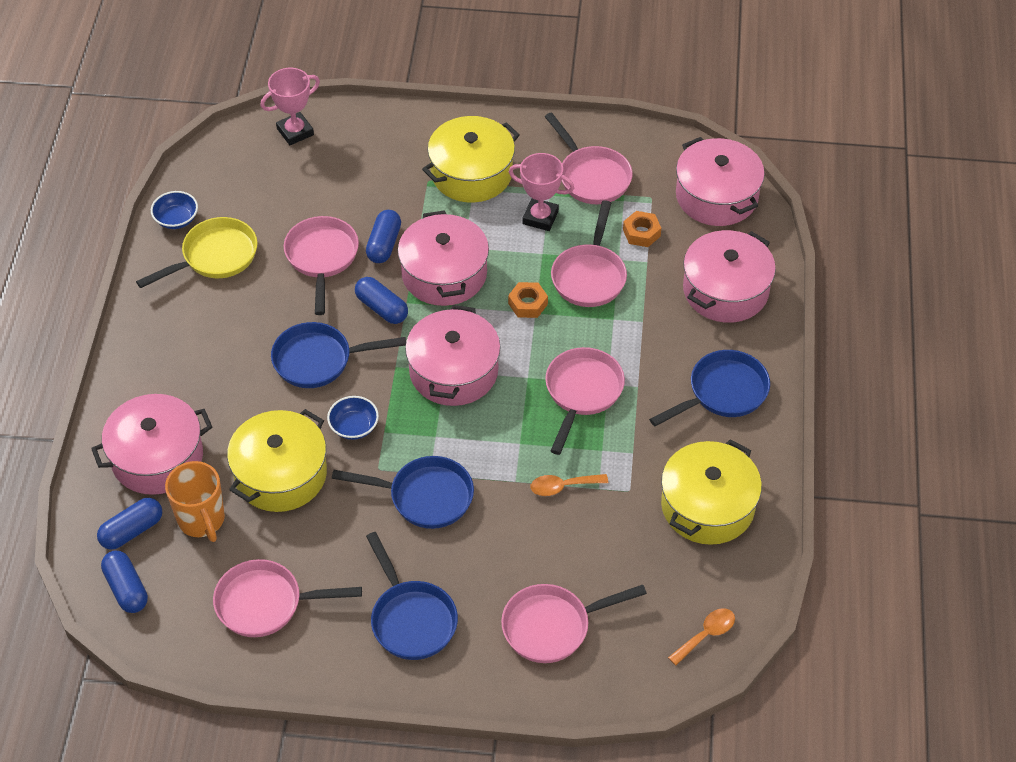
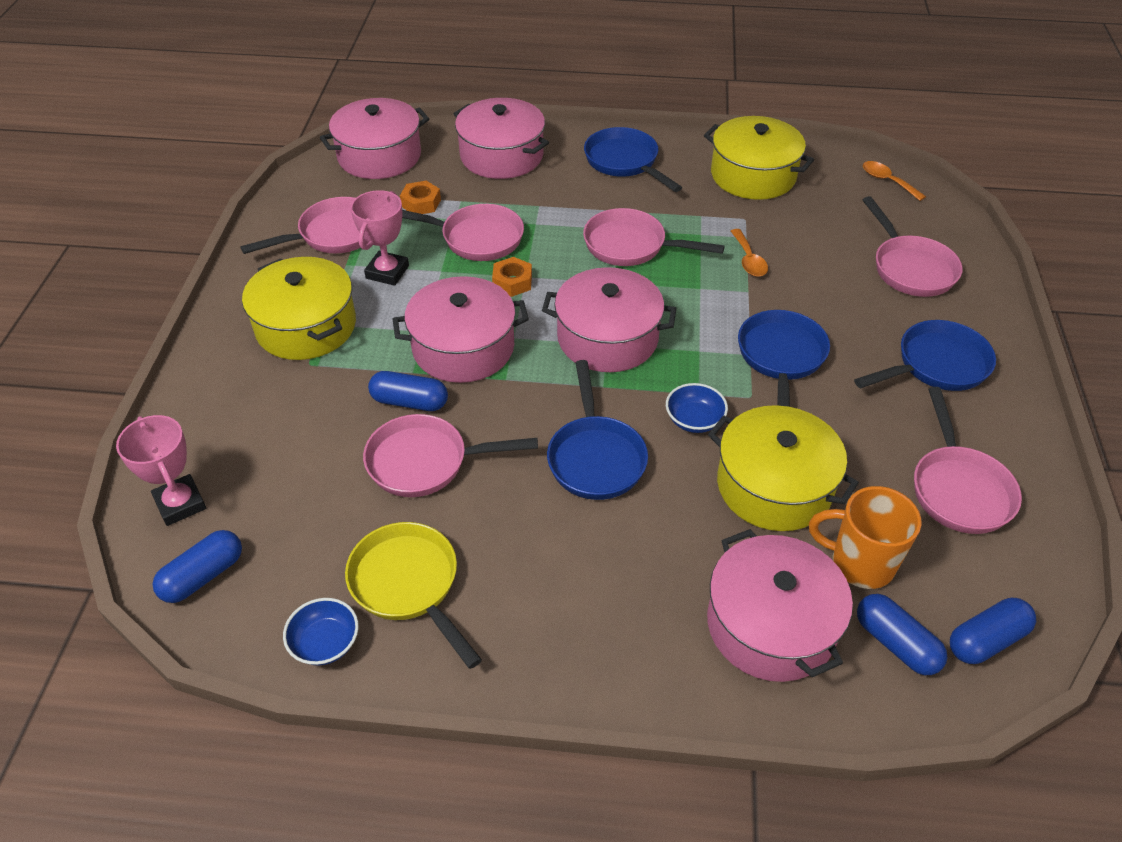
camera: 90 degrees left, 5 degrees down
(202, 520) = (860, 563): orange mug -> orange mug turned 135 degrees counterclockwise
(382, 308) = (513, 401): blue capsule -> blue capsule (203, 576)

